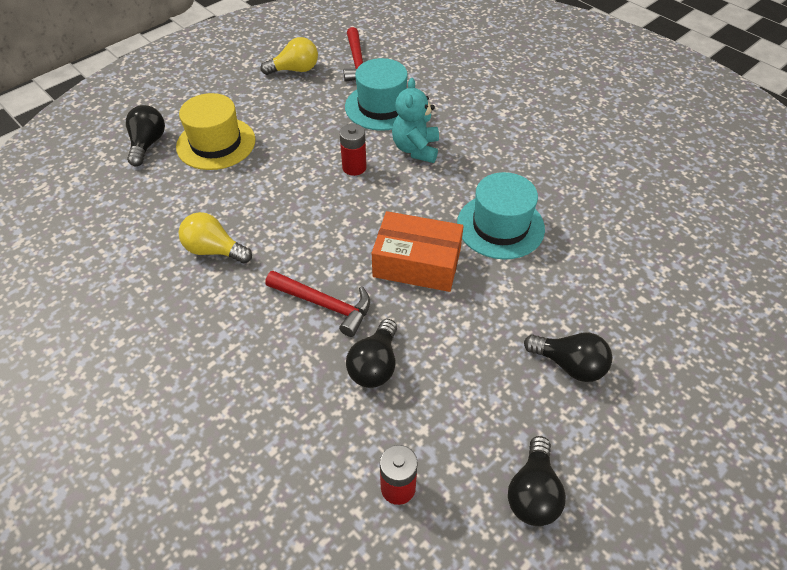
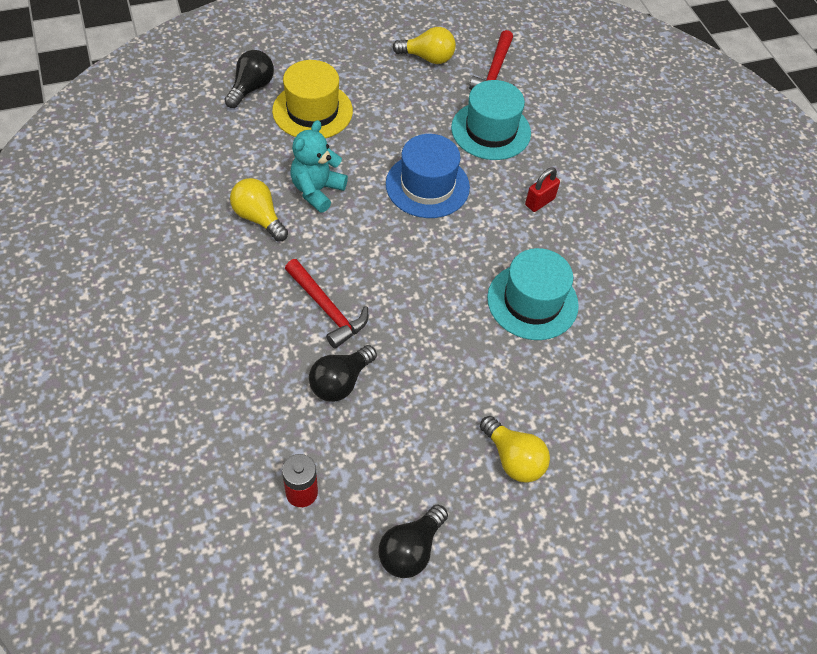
camera: 20 degrees right, 5 degrees up
(354, 167) = (427, 185): red battery -> blue hat
(416, 149) = (498, 189): turquoise teddy bear -> turquoise teddy bear (317, 190)
(417, 263) = (431, 304): orange box -> none
(456, 146) = (539, 202): none -> red padlock
(569, 364) = (513, 458): black light bulb -> yellow light bulb

